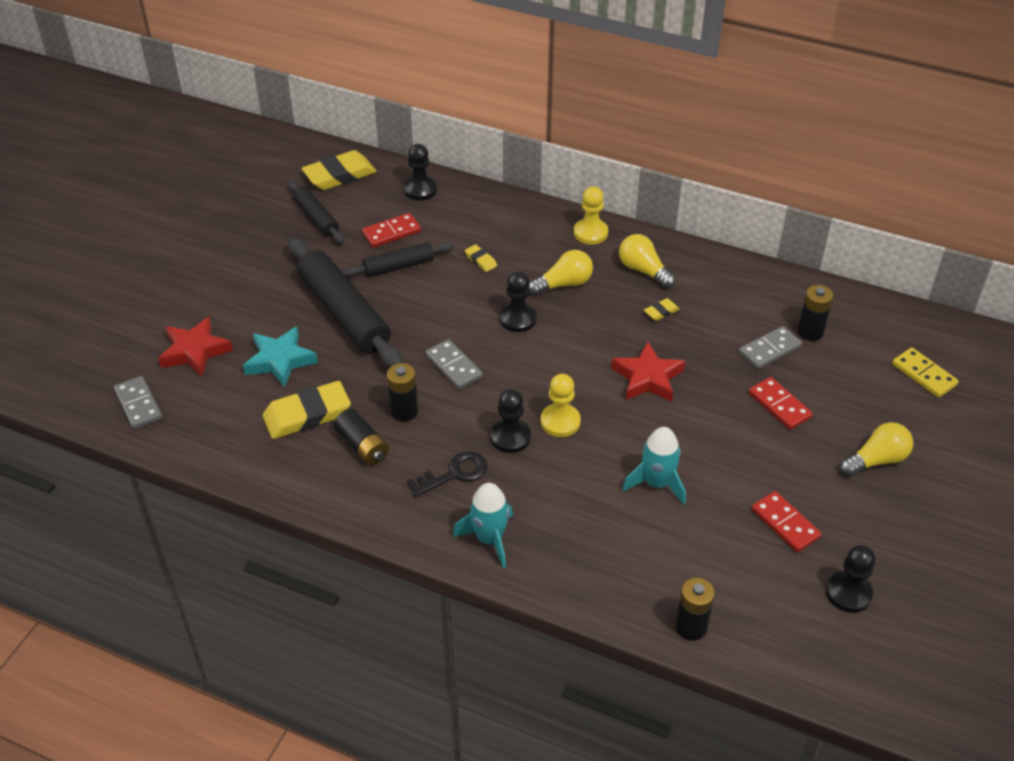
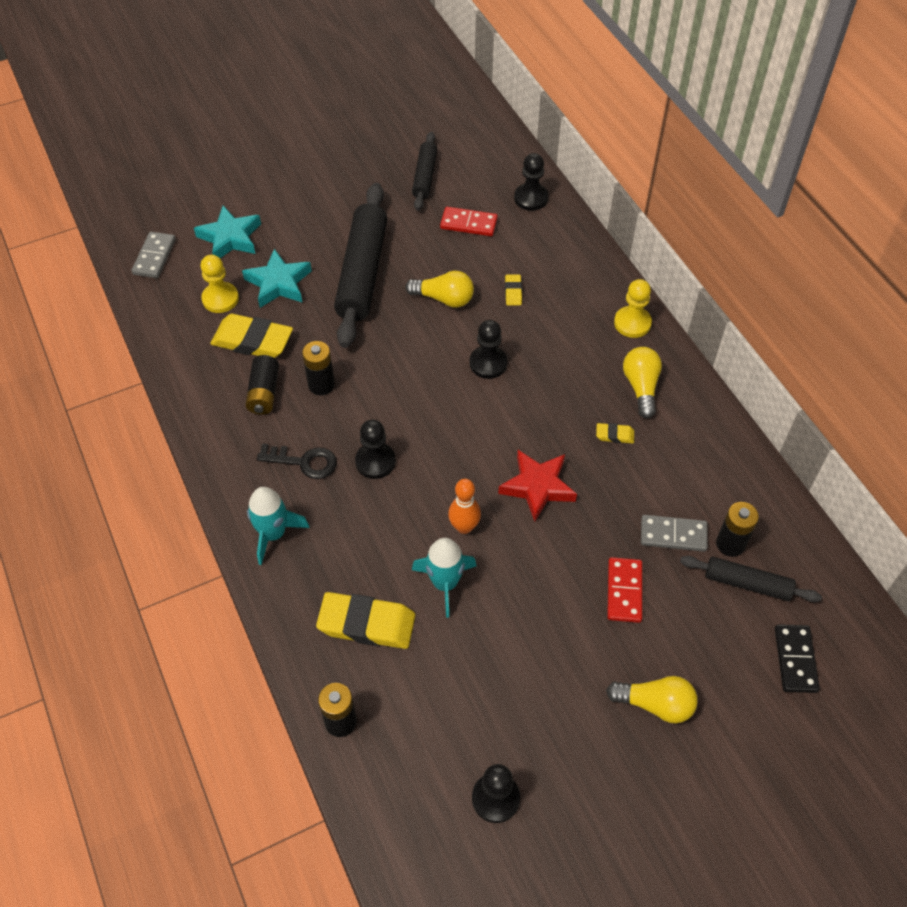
camera: 40 degrees right, 10 degrees up
(195, 351) = (230, 238): red star -> turquoise star
(339, 175) = (480, 148): yellow eraser -> yellow eraser (366, 624)
(398, 266) = (443, 257): black rolling pin -> black rolling pin (747, 584)
(453, 366) = (396, 372): grey domino -> none
(560, 422) = (426, 475): yellow pawn -> yellow pawn (220, 299)
(564, 284) = (558, 356): yellow light bulb -> yellow light bulb (444, 298)
(627, 437) = (464, 527): none -> orange bowling pin
(785, 523) = (511, 697): red domino -> none
(924, 374) = (795, 660): yellow domino -> black domino

